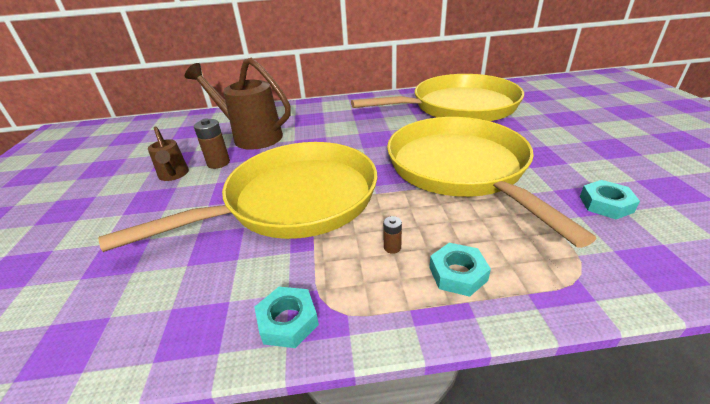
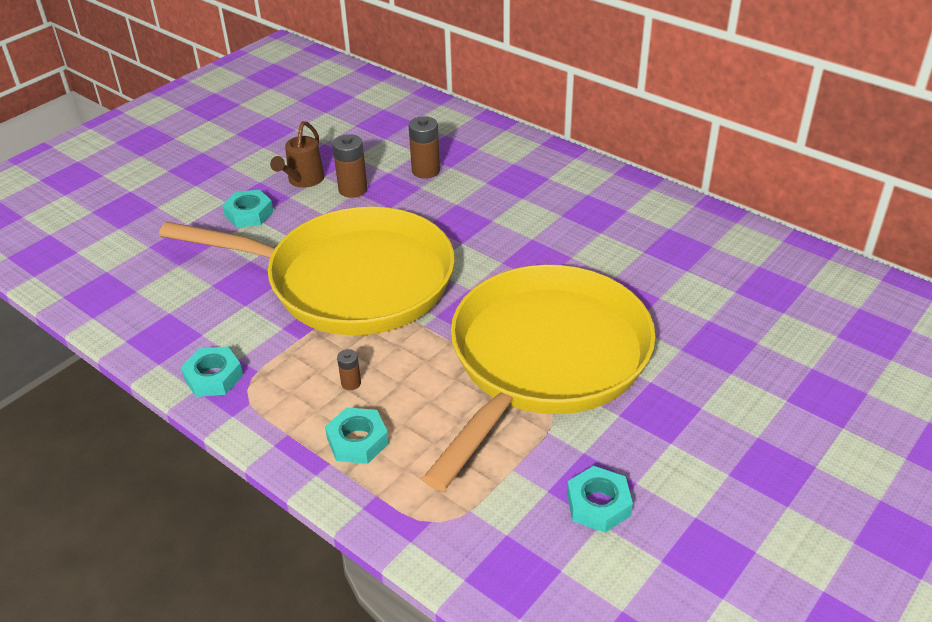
camera: 45 degrees right, 5 degrees up
(155, 210) = (249, 214): none -> turquoise nut
(252, 136) = (425, 171): brown watering can -> brown battery
(459, 107) = (722, 279): yellow pan -> none

